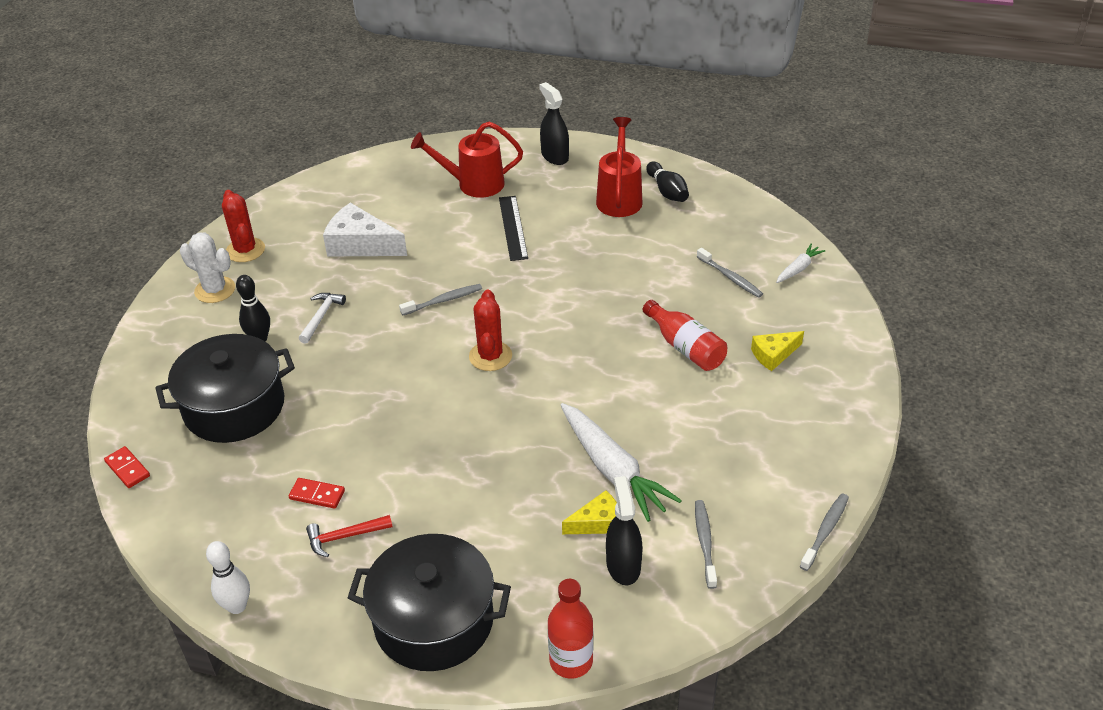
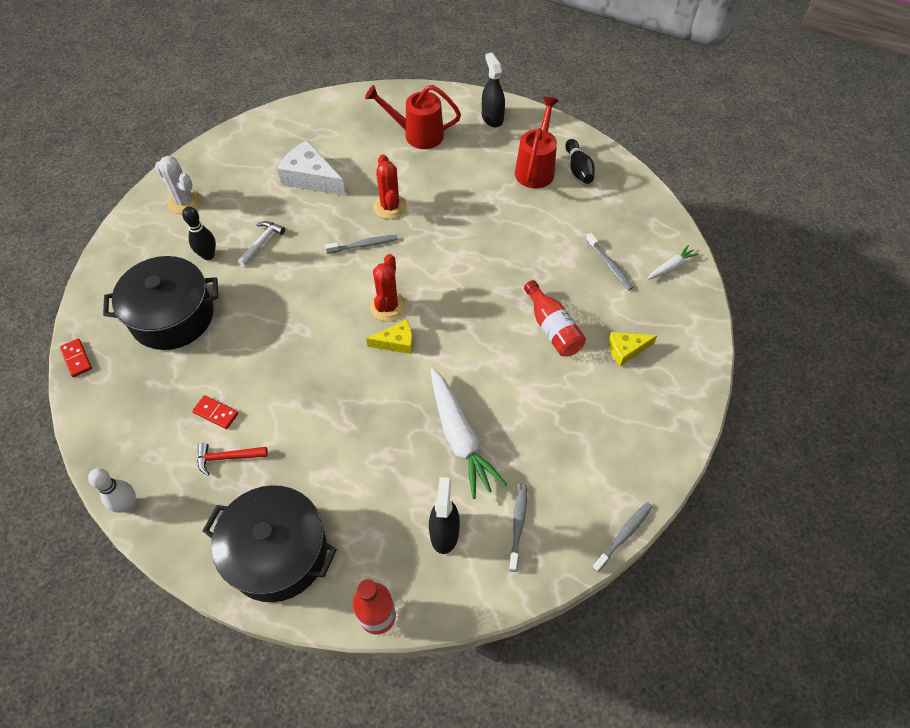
camera: 10 degrees right, 15 degrees up
(245, 250) = (218, 168): red cactus -> red cactus (390, 207)
(513, 227) = (439, 183): black ruler -> none
(598, 522) = (434, 486): yellow cheese -> yellow cheese (396, 342)

